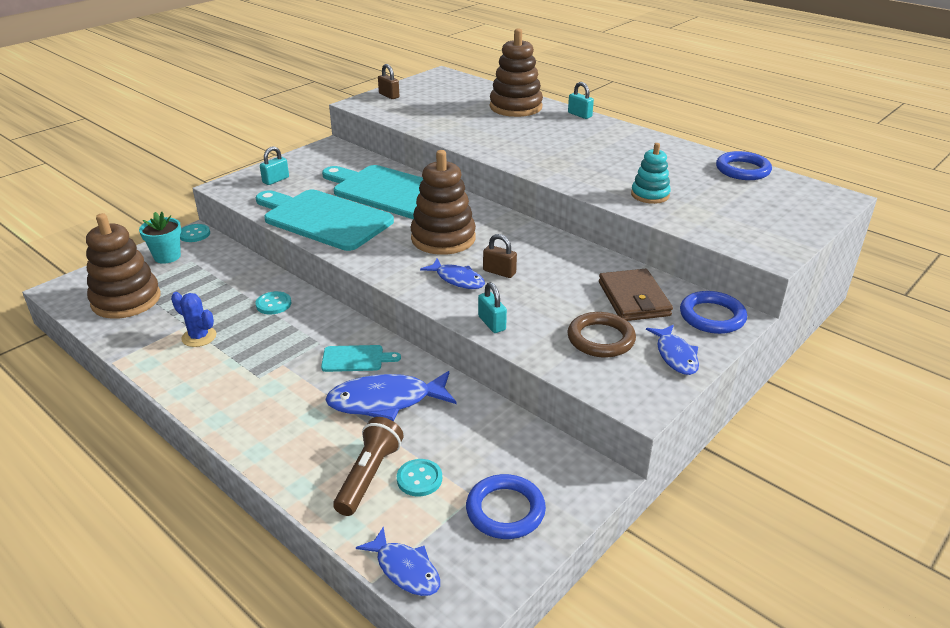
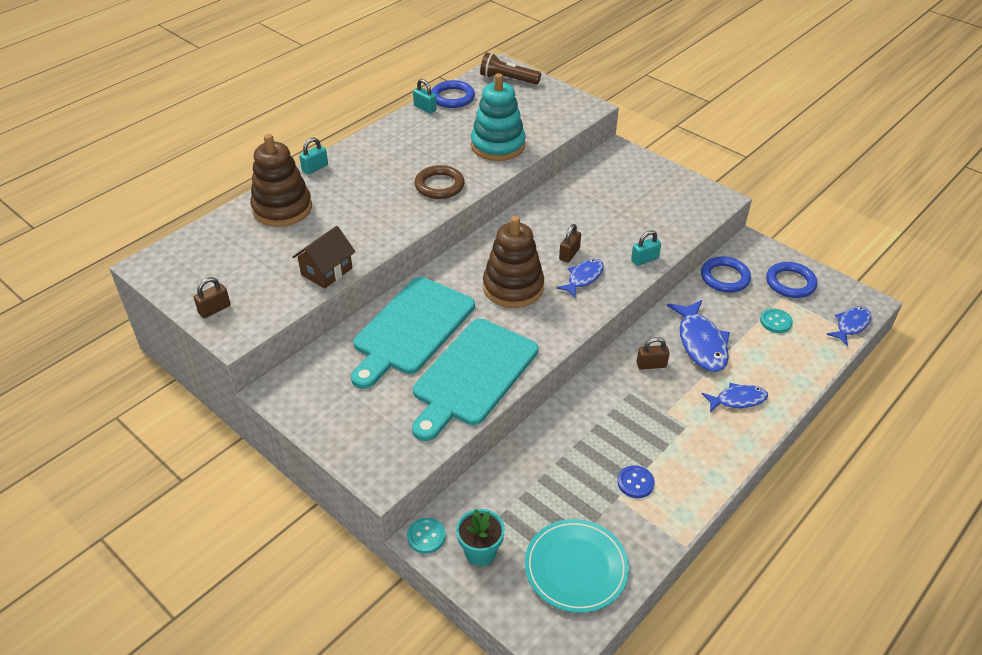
camera: 90 degrees left, 10 degrees up
(126, 300) = (576, 567): brown stacking toy -> turquoise plate
(199, 337) = (635, 483): blue cactus -> blue button
(273, 304) = (574, 433): turquoise button -> none
(276, 180) = (371, 431): turquoise padlock -> turquoise padlock (425, 108)
(356, 359) = (651, 365): turquoise cutting board -> brown padlock
(369, 476) = (780, 347): brown flashlight -> brown flashlight (508, 79)
(429, 127) = (326, 271): none -> brown house
(601, 339) = (654, 209): brown ring -> brown ring (439, 185)
(634, 299) = (601, 189): brown wallet -> none
(650, 195) = (498, 145): turquoise stacking toy -> turquoise stacking toy, size x1.72
(675, 356) = (667, 179): blue fish -> blue fish (737, 400)
(712, 316) = (619, 159): blue ring -> blue ring (724, 277)

